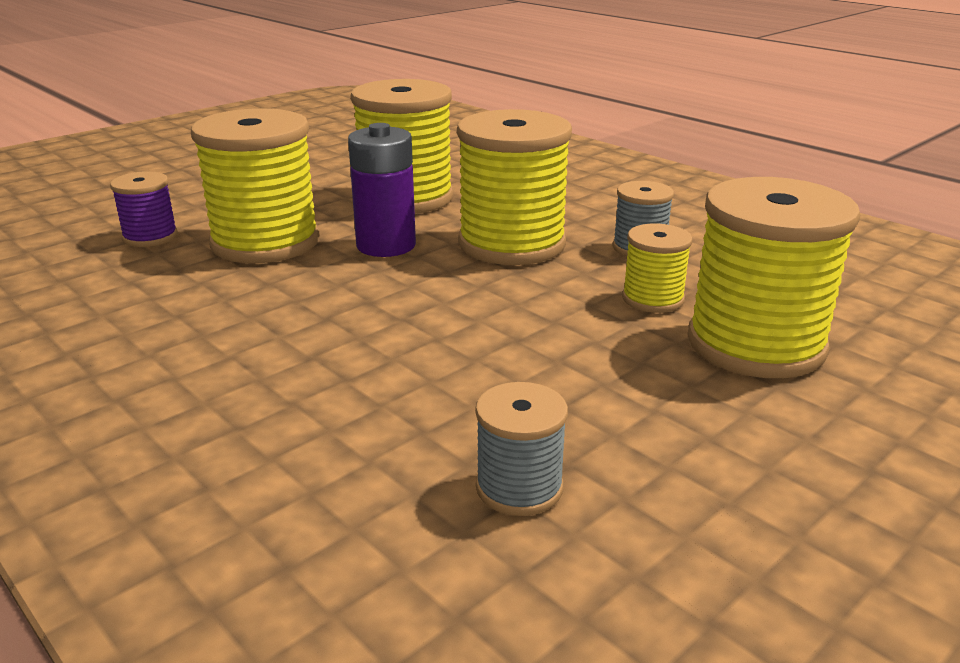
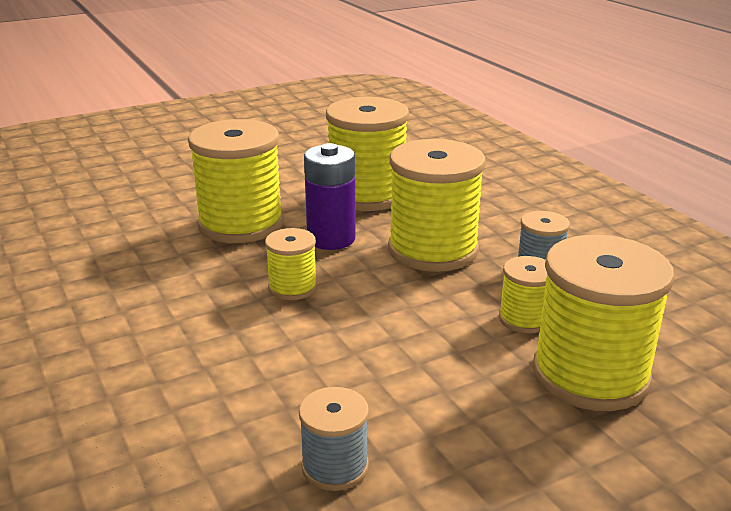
camera: 15 degrees right, 0 degrees up
(150, 237) = (159, 209): purple spool -> none
(364, 300) = (292, 287): none -> yellow spool

